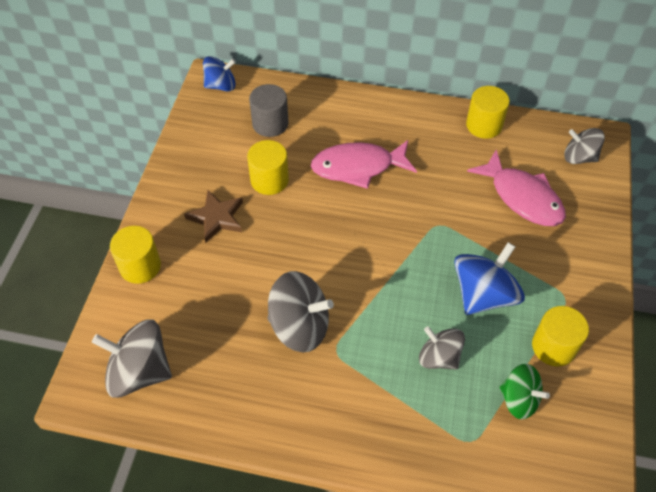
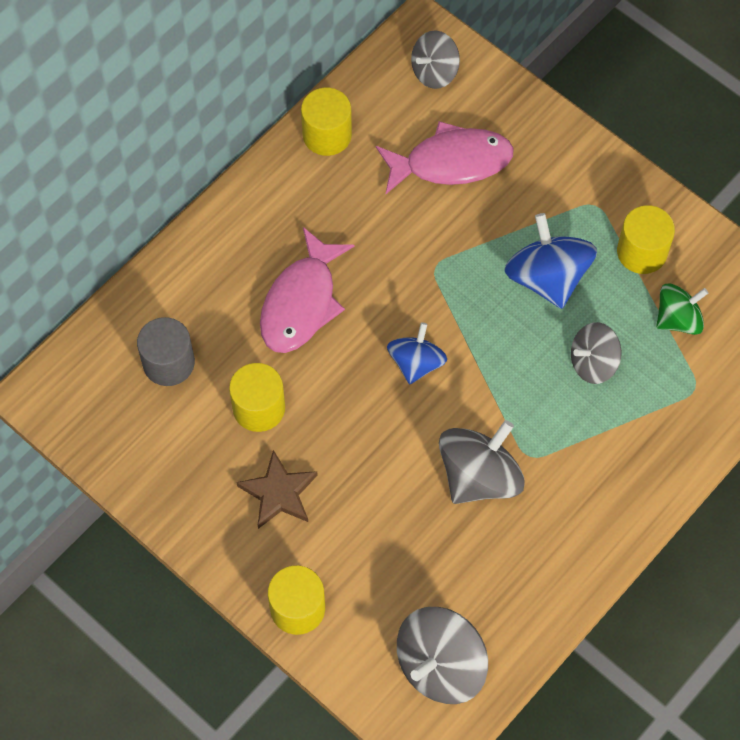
camera: 60 degrees left, 10 degrees up
(221, 85) = (62, 389): blue spinning top -> blue spinning top (416, 363)

